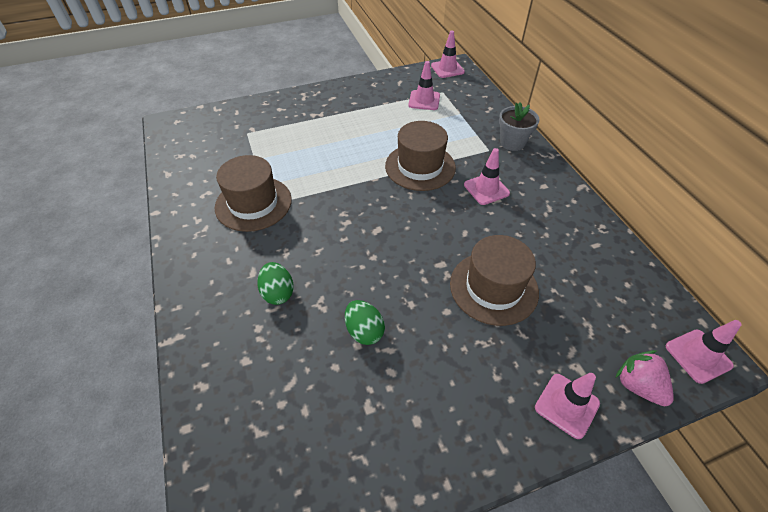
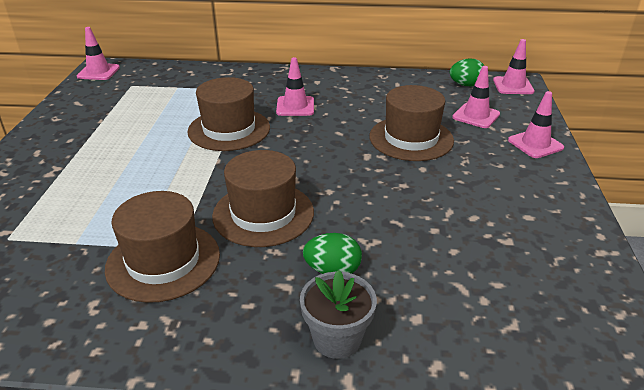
camera: 65 degrees left, 15 degrees down
(324, 230) = (263, 214): none -> brown hat
(364, 331) = (420, 221): green egg -> green egg (466, 85)
(424, 100) = (130, 98): pink traffic cone -> pink traffic cone (476, 116)
(512, 142) = (250, 77): grey flower pot -> grey flower pot (337, 339)
(638, 385) = (528, 113): pink strawberry -> none

